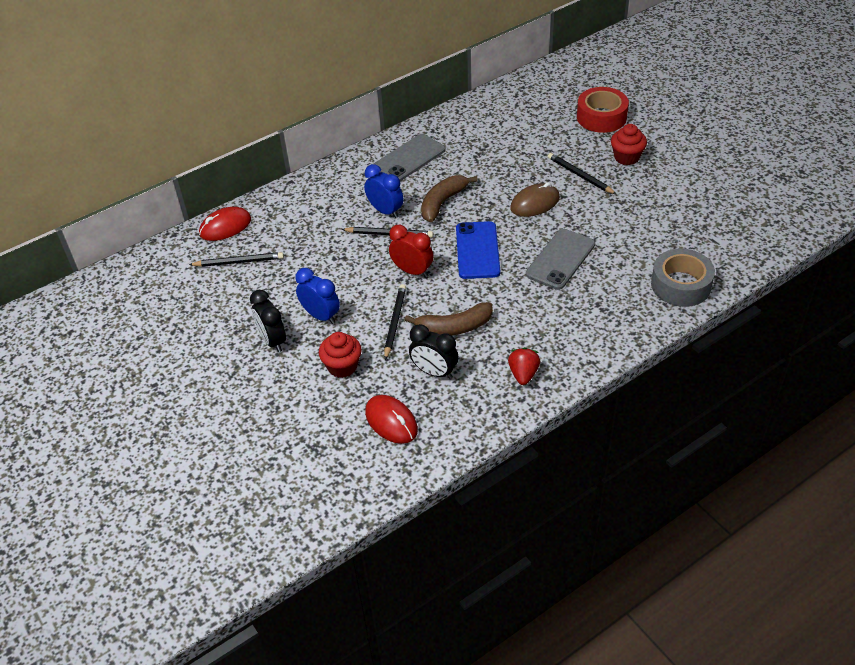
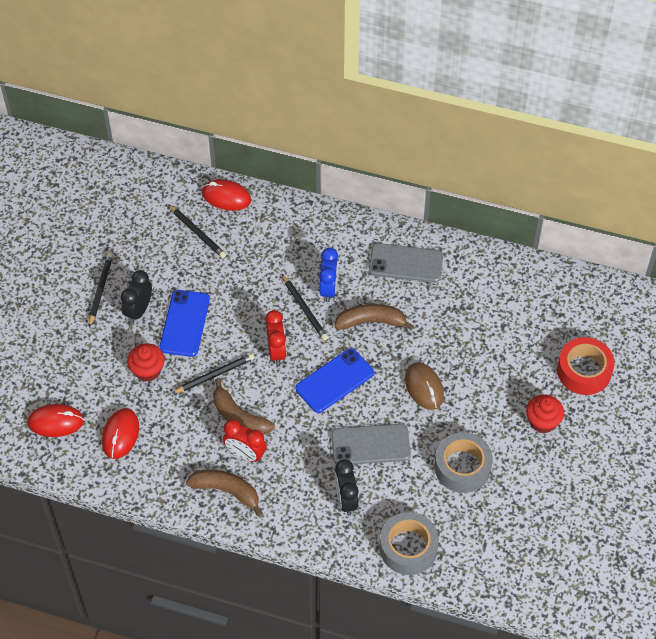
camera: 50 degrees right, 10 degrees up
(321, 316) = (185, 323): blue clock -> blue phone
(328, 465) = (56, 422): none -> red mouse
(434, 372) = (185, 432): black clock -> black clock (346, 500)
(496, 342) = (245, 454): none -> red clock
(523, 374) = (227, 491): red strawberry -> brown banana
(535, 203) = (424, 387): brown mouse -> brown mouse turned 45 degrees clockwise
(580, 175) = (487, 400): black pencil -> black pencil (100, 290)
(629, 218) = (462, 467): none -> grey tape

